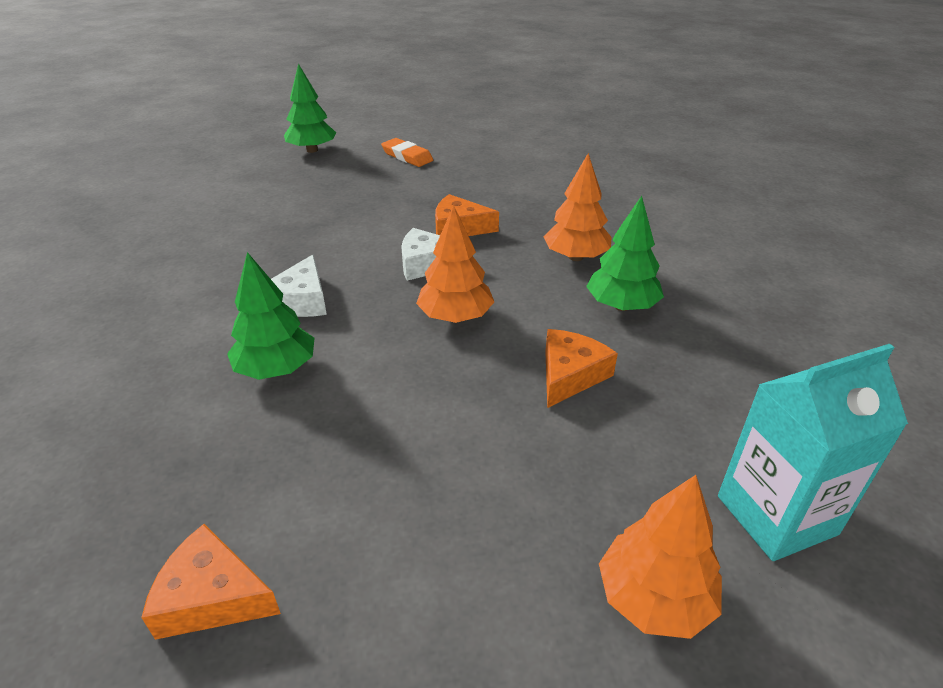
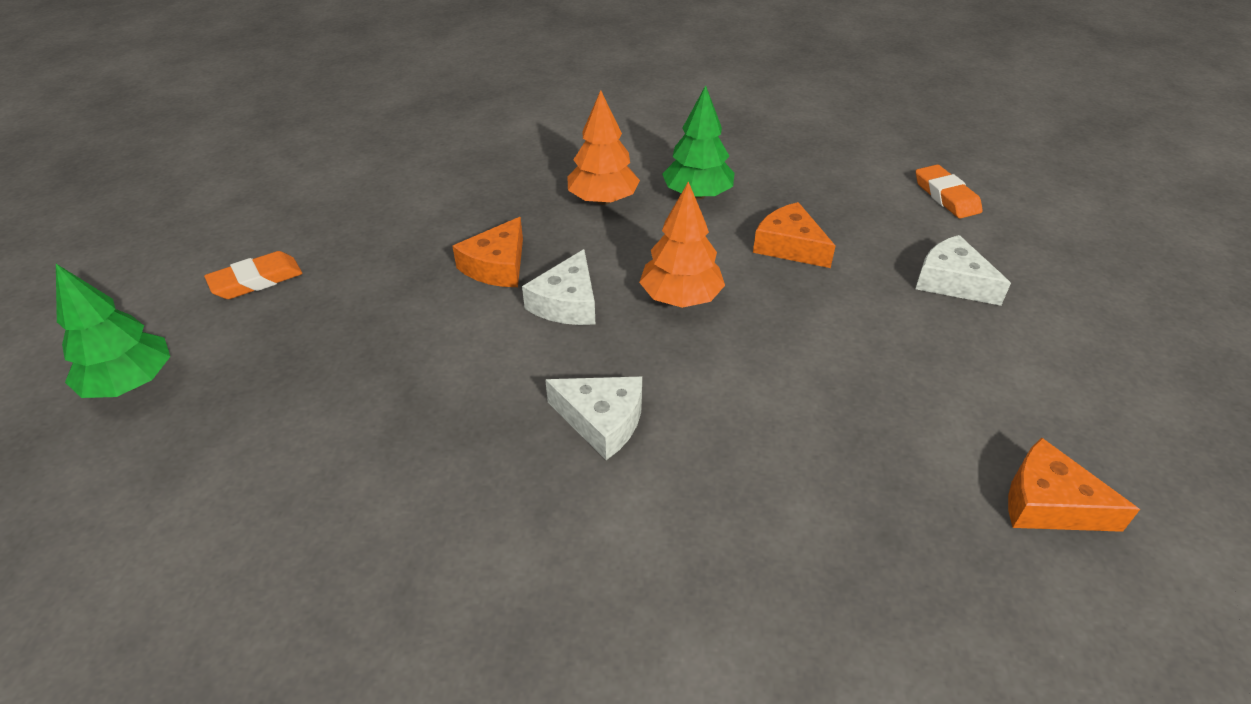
camera: 75 degrees left, 5 degrees up
(212, 596) = (1049, 503): orange cheese -> orange cheese turned 90 degrees clockwise
(276, 369) = (737, 450): green tree -> none
(573, 518) = (952, 281): none -> white cheese
(654, 598) = (1018, 263): orange tree -> none
(776, 515) = (946, 196): turquoise carton -> orange eraser

